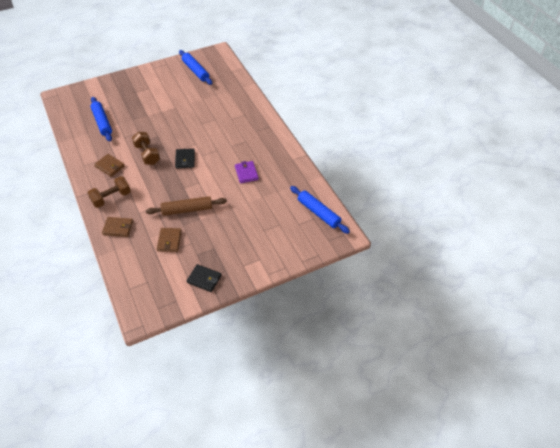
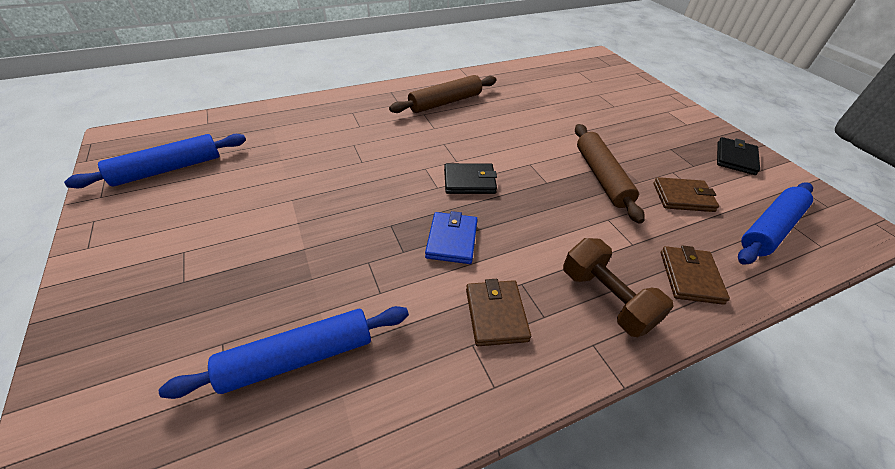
camera: 90 degrees left, 5 degrees down
(110, 166) = (496, 314): brown wallet -> brown wallet turned 45 degrees counterclockwise
(147, 154) = (452, 240): brown dumbbell -> blue wallet
(246, 173) = (501, 115): purple wallet -> none
(259, 149) = (445, 102): none -> brown rolling pin
(318, 213) = (568, 68): blue rolling pin -> blue rolling pin (770, 229)

